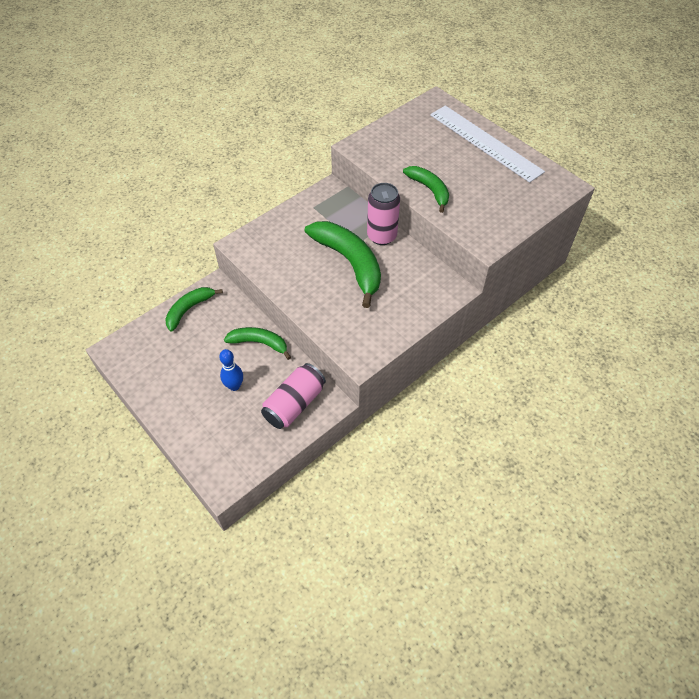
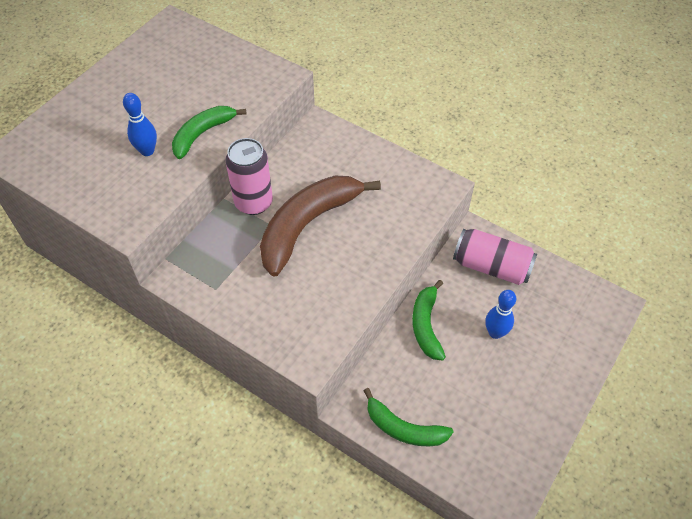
camera: 105 degrees left, 0 degrees up
(349, 263) = (307, 225): green banana -> brown banana
(420, 160) = (147, 151): none -> blue bowling pin
(485, 143) = (102, 95): white ruler -> none

